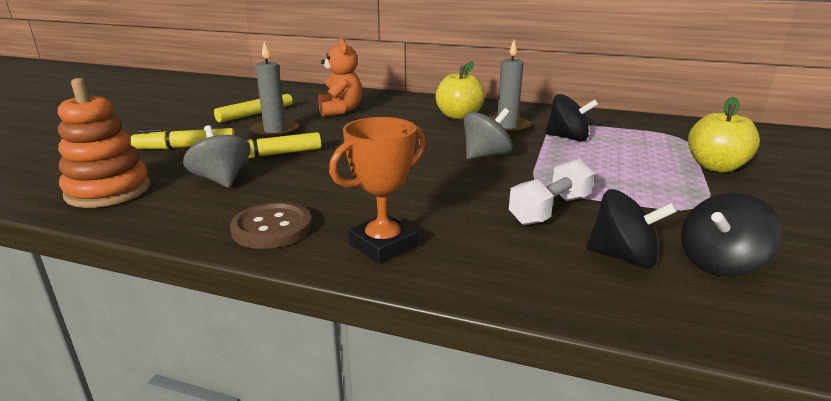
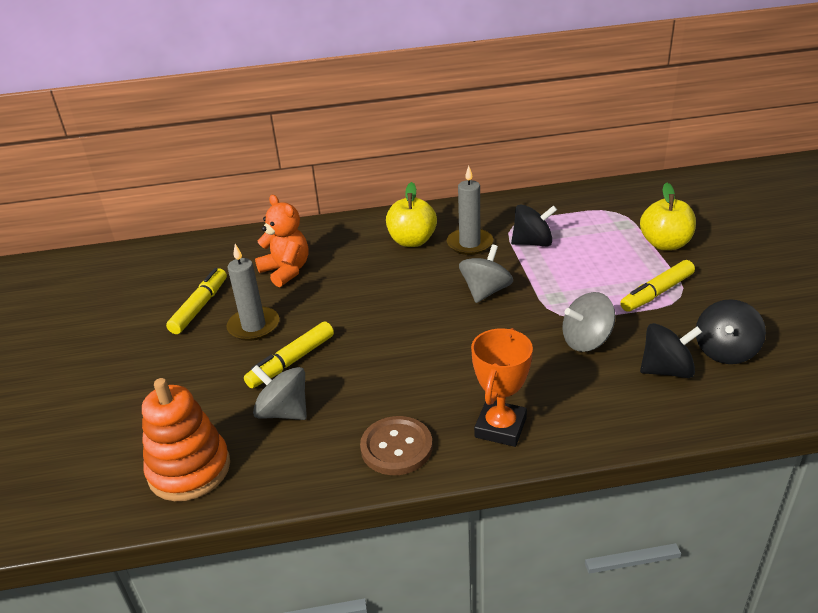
camera: 25 degrees left, 10 degrees up
(186, 147) = (188, 383): yellow marker -> yellow marker (656, 293)
(550, 210) = (586, 341): white dumbbell -> grey spinning top

